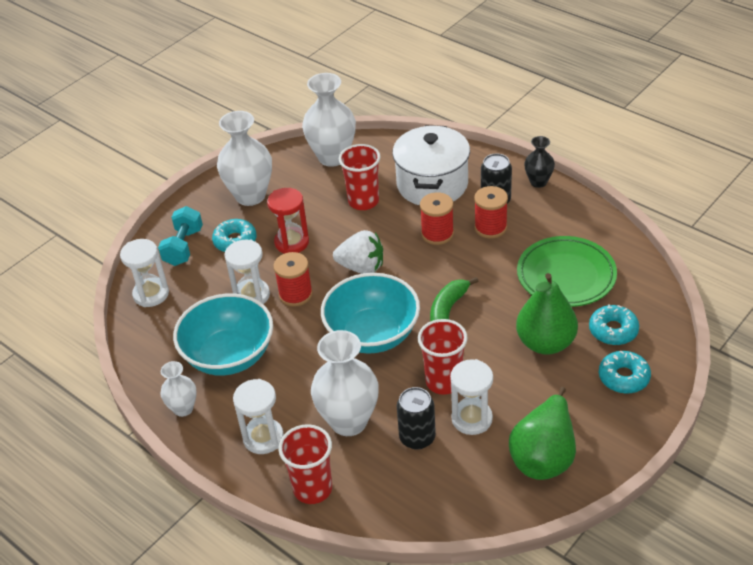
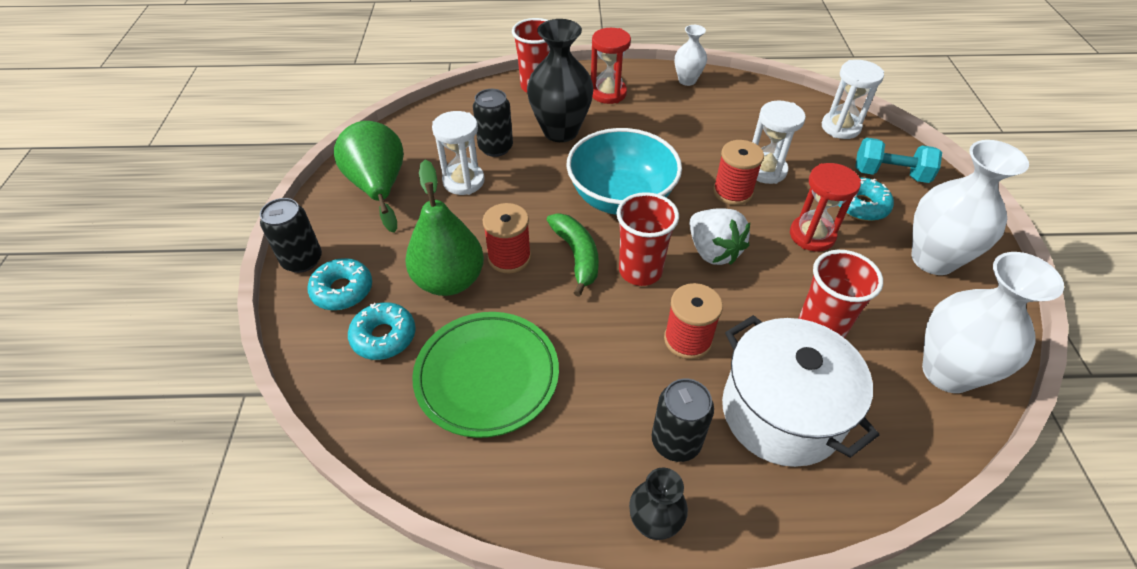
camera: 135 degrees right, 5 degrees up
(183, 247) = (890, 174): turquoise dumbbell -> turquoise dumbbell turned 45 degrees counterclockwise
(229, 356) = (709, 122): turquoise bowl -> none
(263, 438) = (608, 93): white hourglass -> red hourglass
(349, 421) = (560, 131): white vase -> black vase
(361, 267) = (713, 251): white strawberry -> white strawberry turned 90 degrees counterclockwise
(444, 382) = (515, 195): red cup -> red cup (640, 271)
(490, 227) = (638, 390): red spool -> red spool (509, 257)
(642, 419) = (302, 260): none -> black can

